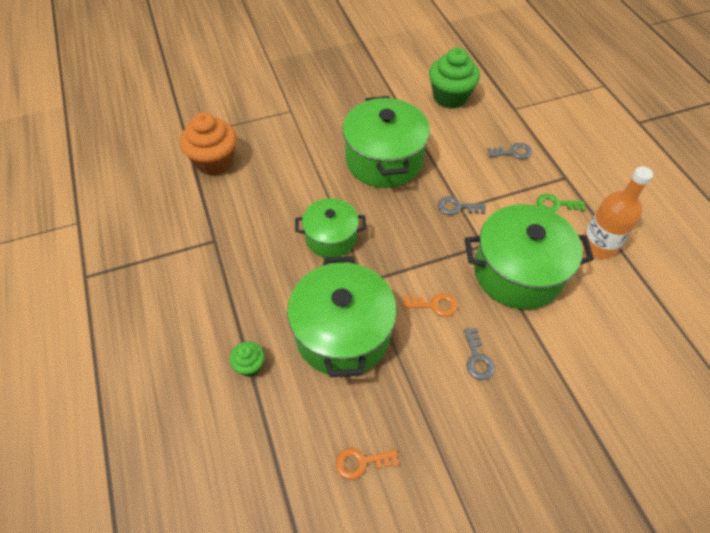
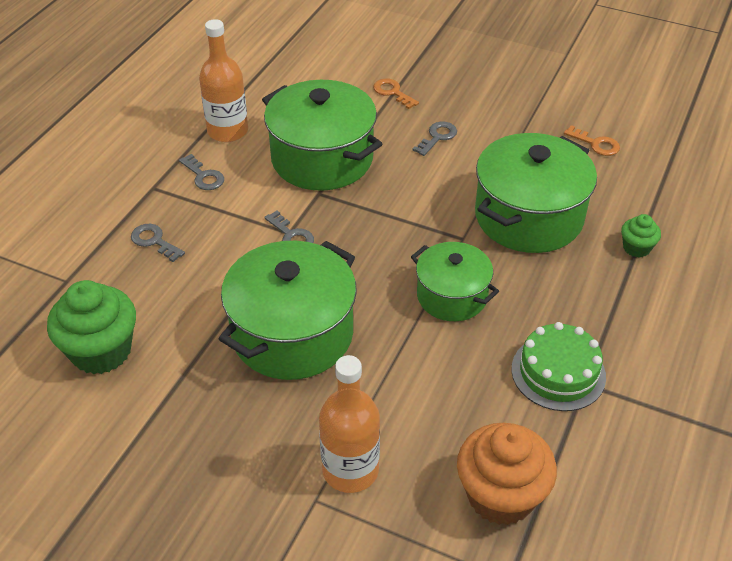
camera: 135 degrees left, 10 degrees down
(233, 236) = (558, 372): none -> green cake
(289, 128) = (350, 470): none -> orange bottle
(434, 305) = (424, 184): orange key -> orange key (392, 92)
(555, 204) = (204, 176): green key -> grey key

